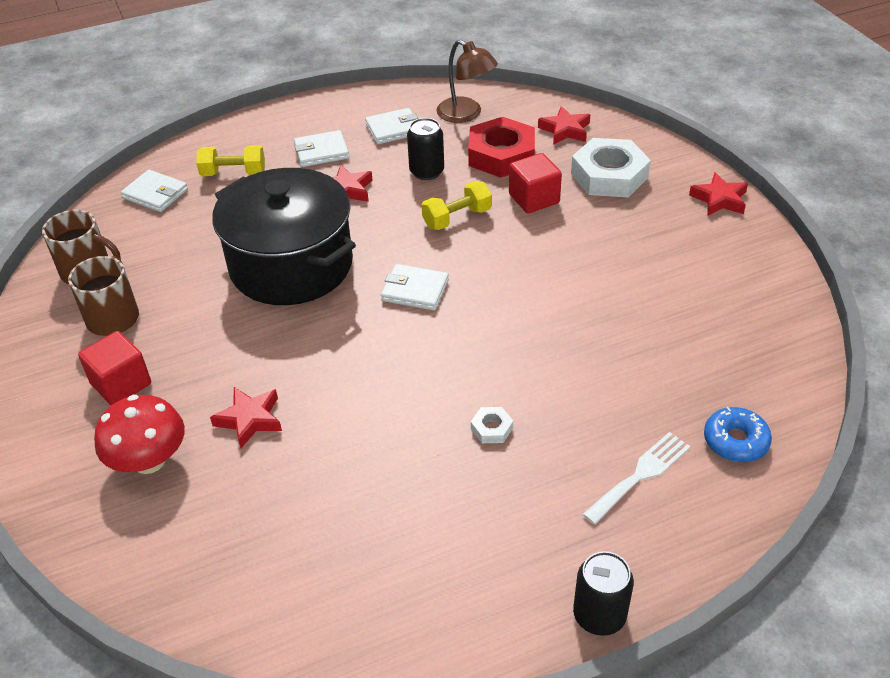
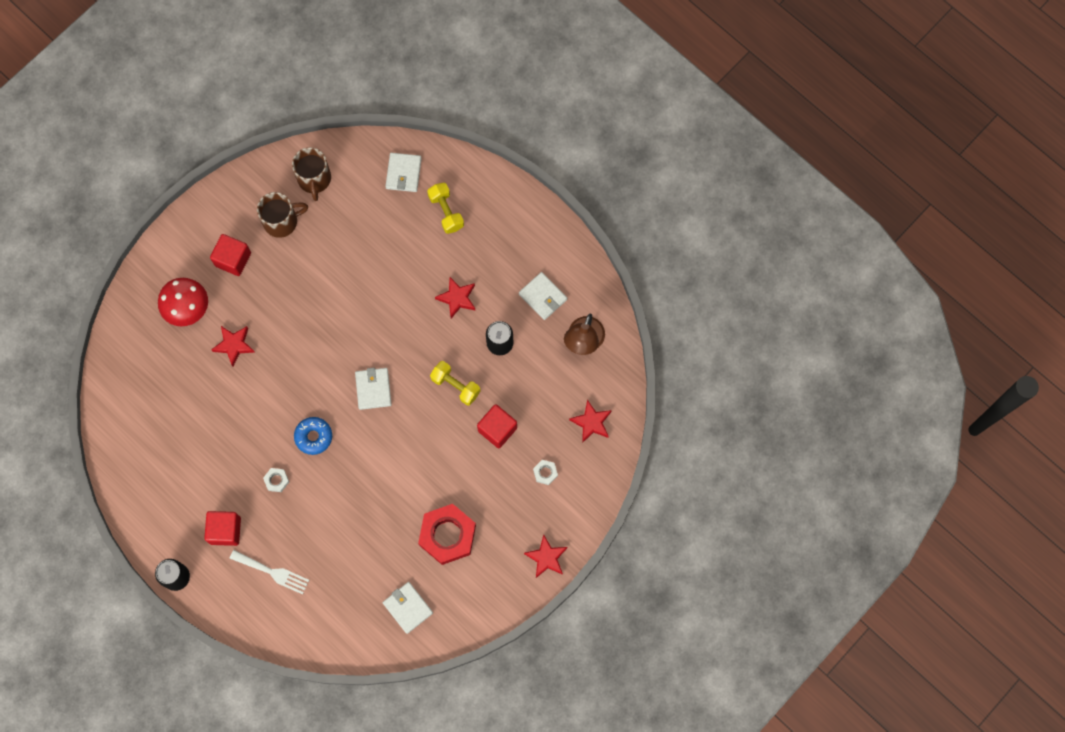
camera: 65 degrees right, 30 degrees up
(291, 265) = (367, 301): black pot -> none
(321, 152) = (494, 259): white wallet -> white wallet (408, 608)
(501, 155) = (541, 387): red nut -> red nut (447, 535)
(544, 518) = (225, 530): none -> red cube
(609, 176) = (545, 473): white nut -> white nut, size x0.43
(735, 441) = (316, 618): blue donut -> blue donut (313, 437)

